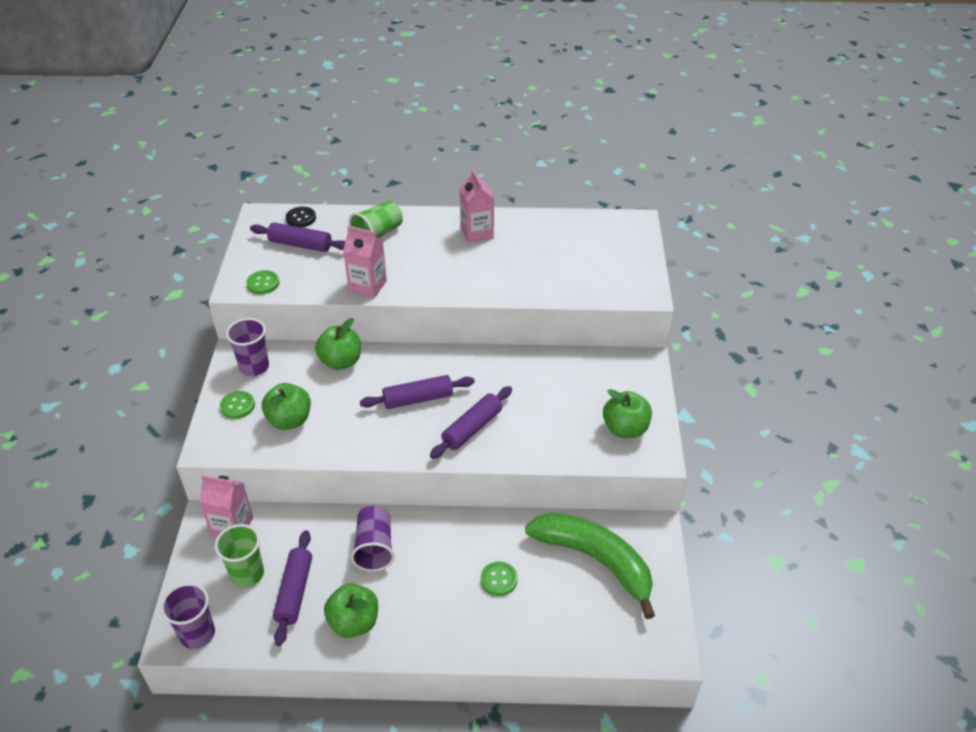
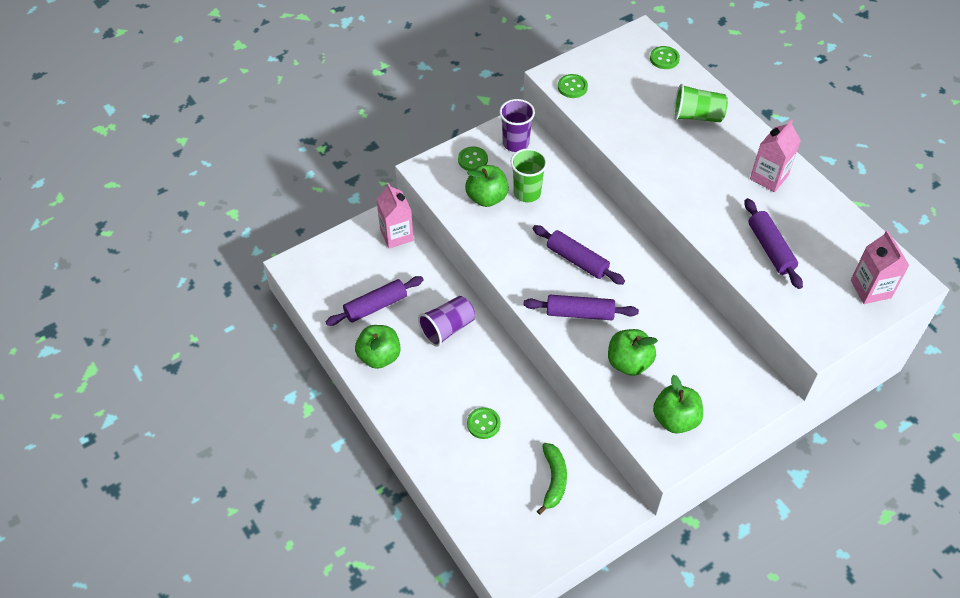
camera: 55 degrees right, 10 degrees up
(197, 634) = (305, 276): purple cup -> none
(247, 574) = (368, 270): green cup -> green cup (527, 193)
(300, 245) = (635, 79): purple rolling pin -> purple rolling pin (770, 249)
(301, 218) = (664, 59): black button -> green button
(341, 361) = (568, 189): green apple -> green apple (629, 362)
(367, 286) = (632, 148): pink carton -> pink carton (870, 289)
(595, 560) = (553, 480): green banana -> green banana, size x0.53

